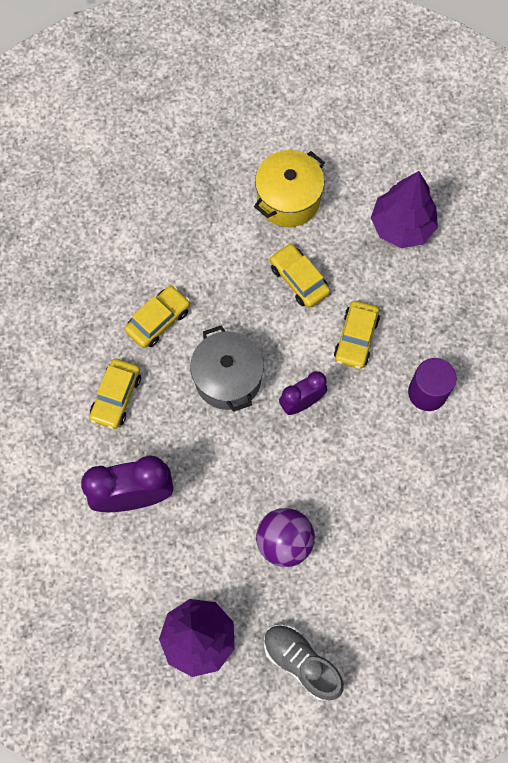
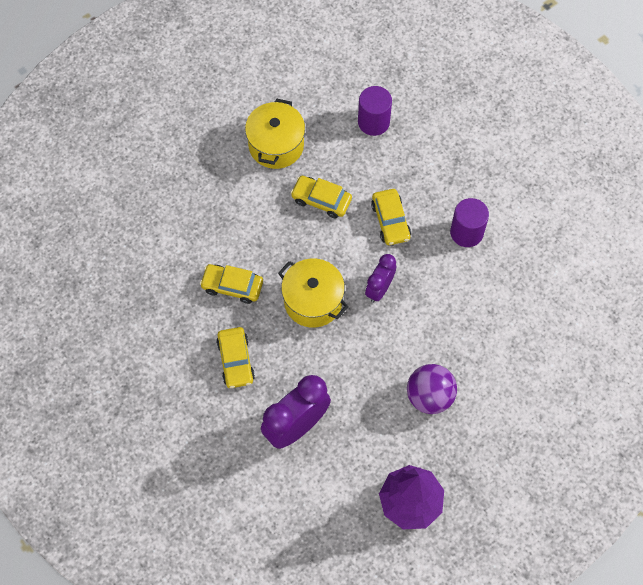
camera: 30 degrees left, 5 degrees down
(158, 320) = (232, 286): yellow car -> yellow car turned 90 degrees counterclockwise
(228, 378) = (313, 301): grey pot -> yellow pot
(301, 662) = (496, 475): grey shoe -> none
(401, 226) = (373, 122): purple tree -> purple cylinder

